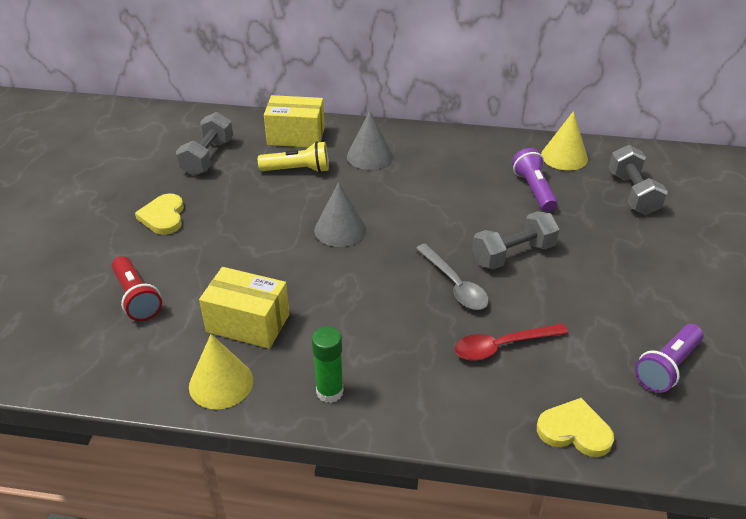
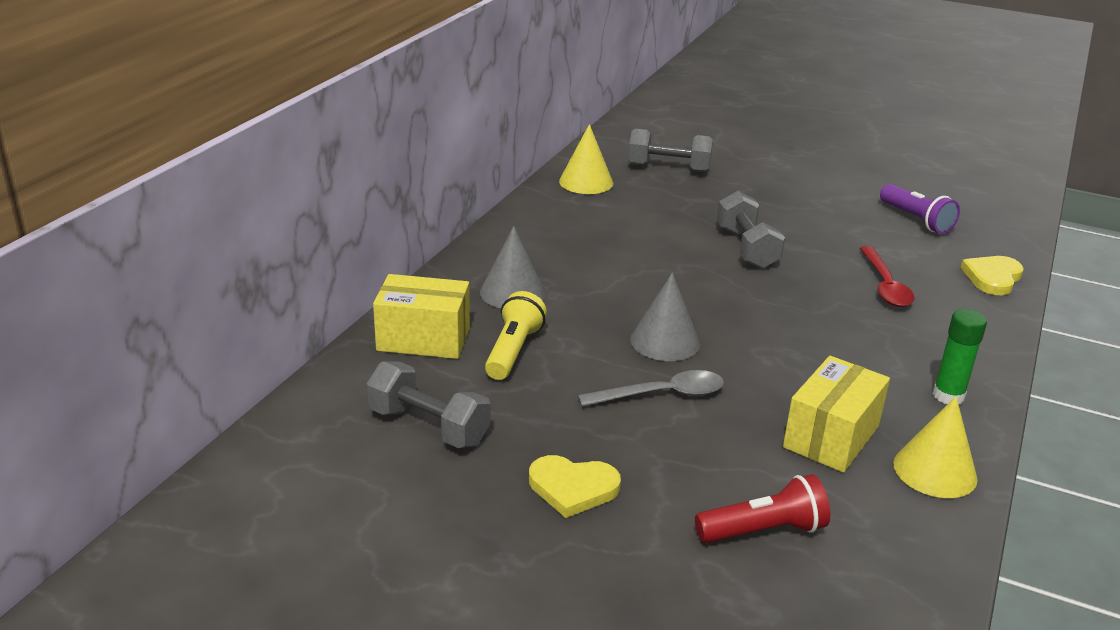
camera: 75 degrees left, 10 degrees down
(296, 136) = (423, 339): yellow box -> yellow box turned 75 degrees clockwise
(454, 285) = (788, 290): grey spoon -> grey spoon (662, 395)
(534, 190) = (639, 211): purple flashlight -> none

